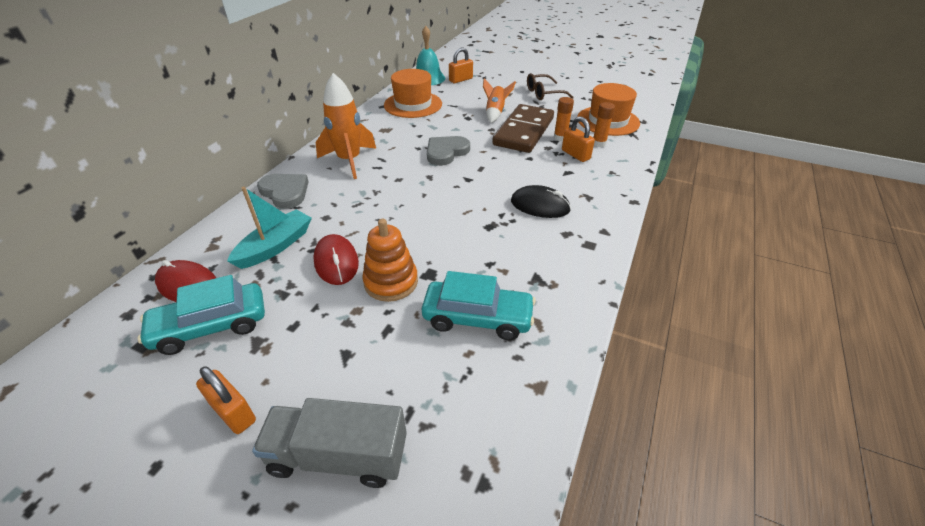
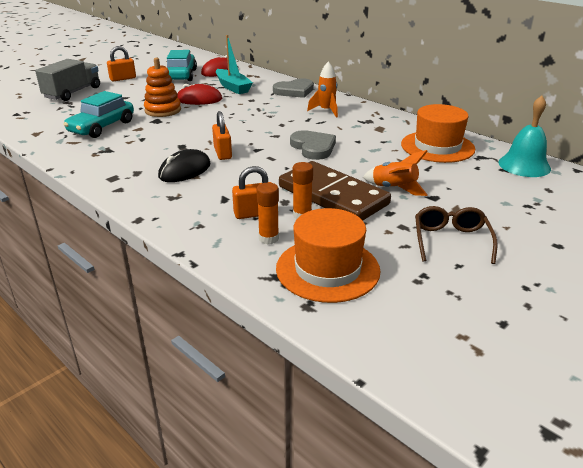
camera: 110 degrees right, 10 degrees down
(349, 161) = (326, 111): orange rocket -> orange rocket, size x0.62
(461, 80) = (517, 186): orange padlock -> orange padlock (222, 153)

